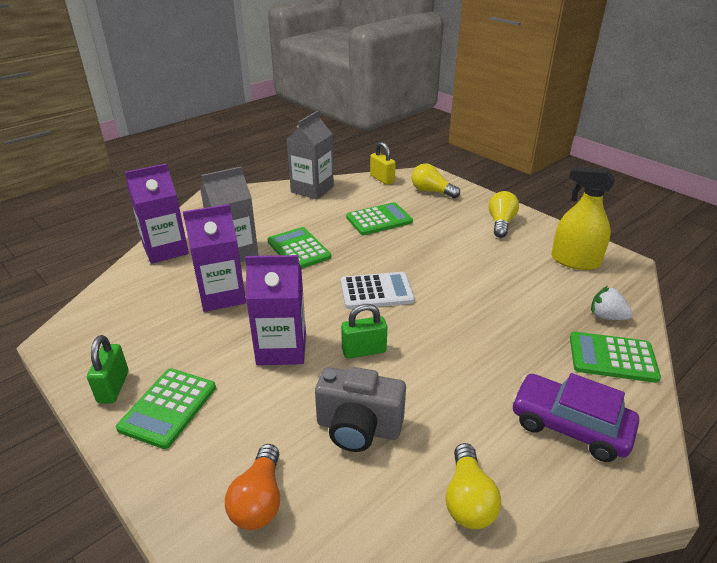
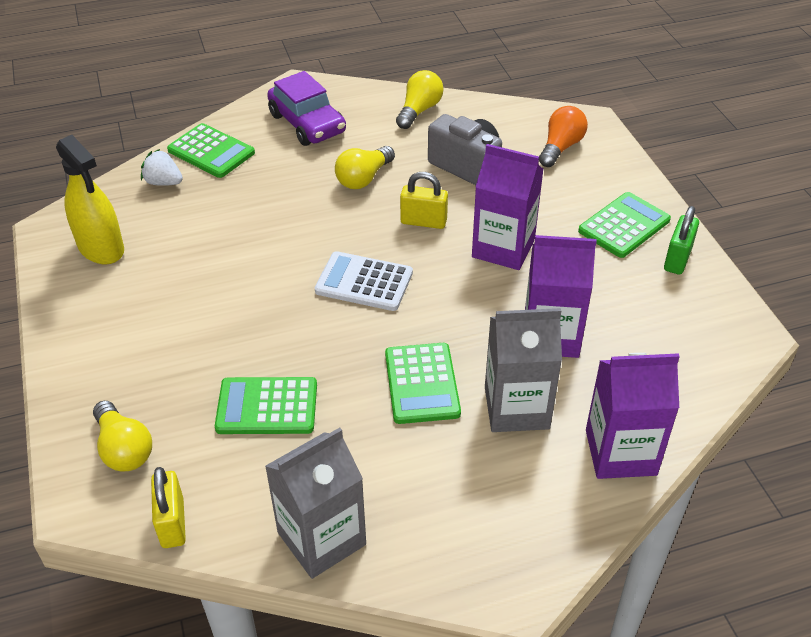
camera: 155 degrees left, 10 degrees up
(364, 351) = (423, 221): green padlock -> yellow padlock
(501, 223) = (106, 336): yellow light bulb -> yellow light bulb (364, 178)
(606, 316) = (163, 182): white strawberry -> white strawberry turned 150 degrees clockwise

